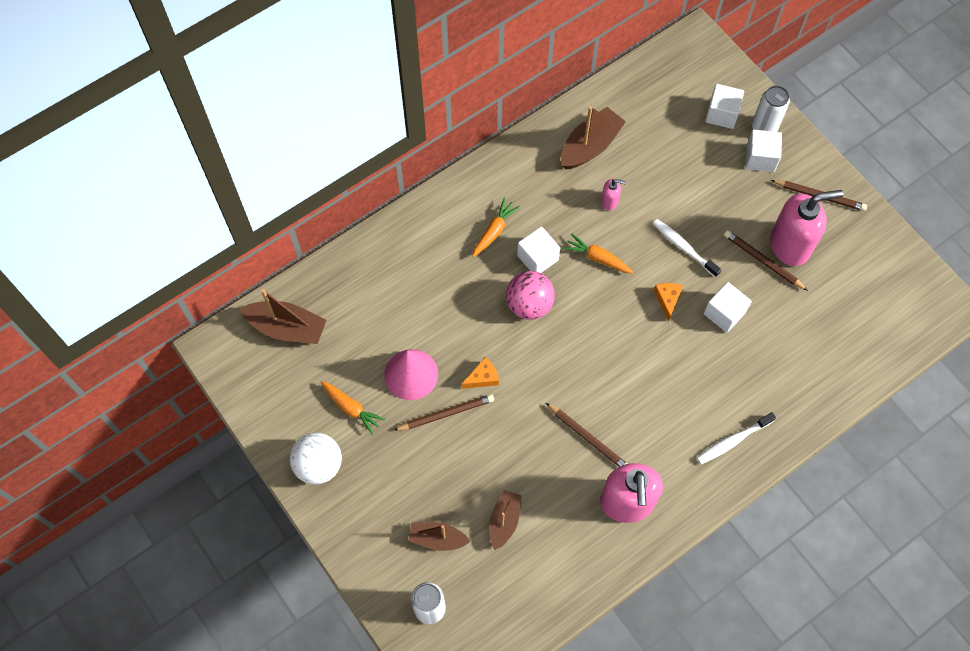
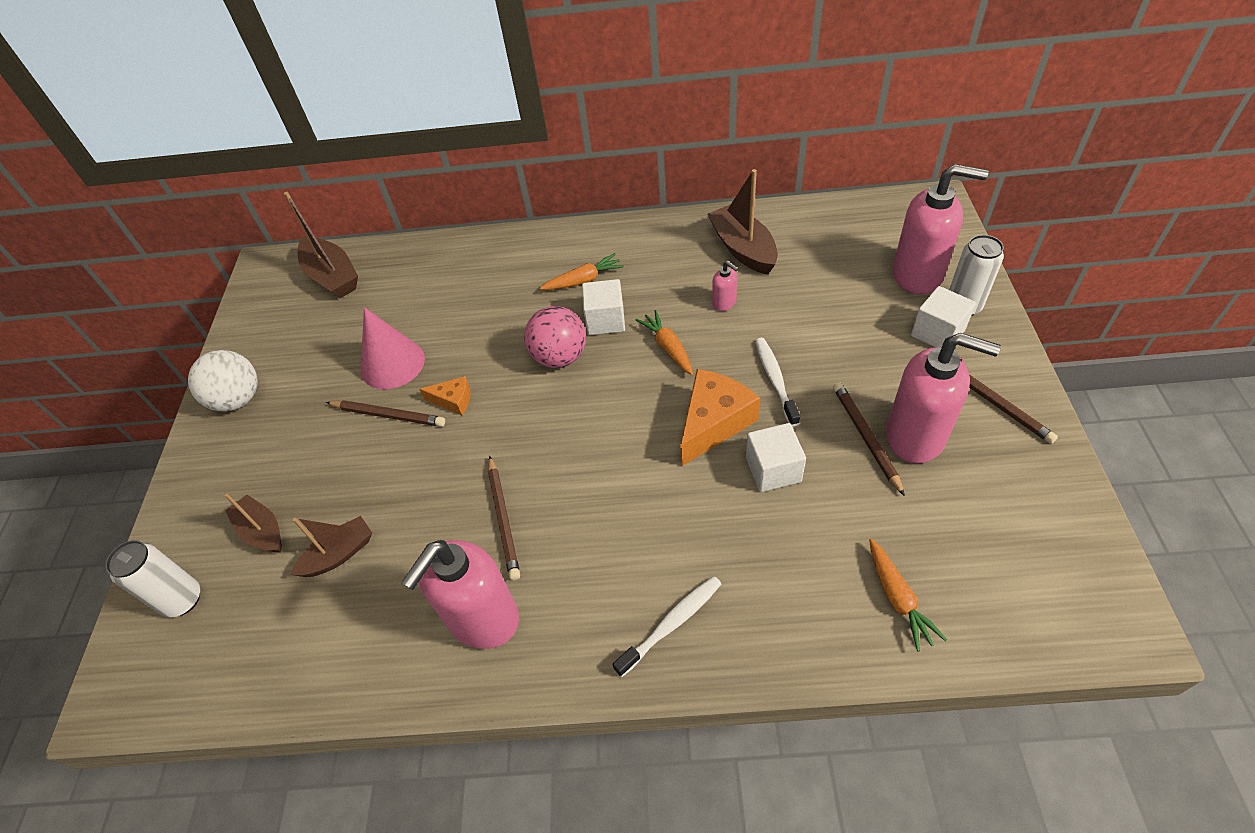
camera: 40 degrees right, 15 degrees down
(351, 408) = (314, 366): orange carrot -> orange carrot (898, 599)
(590, 146) = (743, 249): brown boat -> brown boat turned 105 degrees counterclockwise
(667, 300) = (714, 423): orange cheese -> orange cheese, size x1.90
(721, 114) = (918, 275): white cube -> pink soap dispenser
(733, 441) = (672, 624): white toothbrush -> white toothbrush turned 135 degrees clockwise

